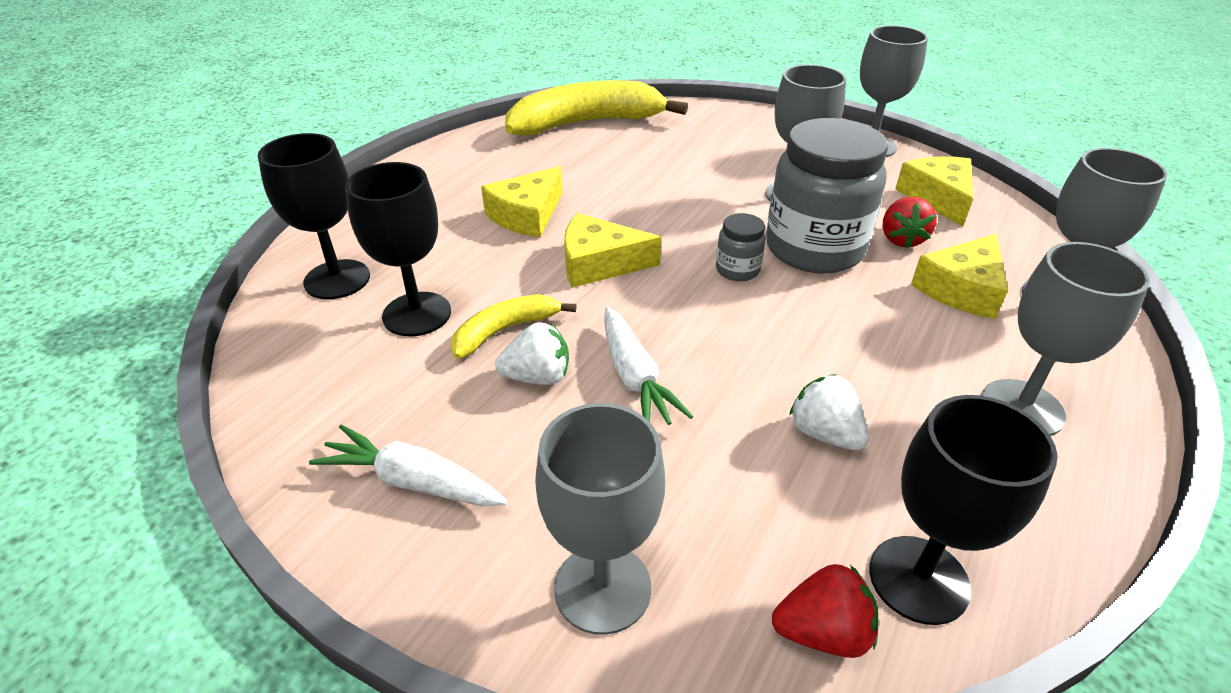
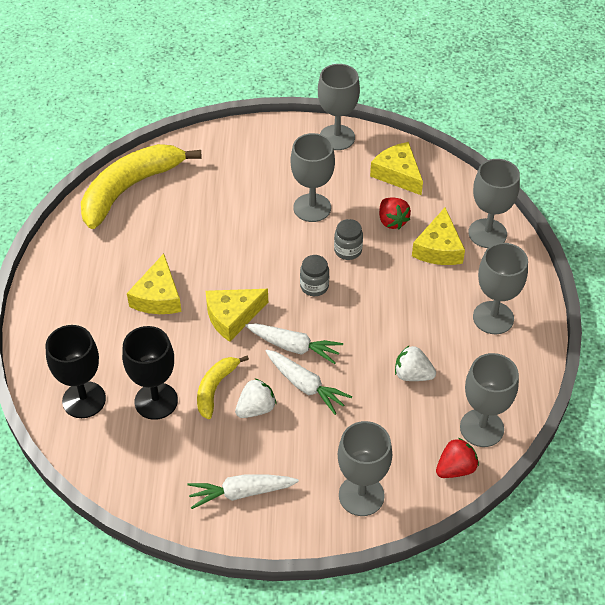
camera: 30 degrees left, 10 degrees up
(655, 325) = (294, 347): none -> white carrot
(814, 249) = (348, 250): grey jar -> grey jar, size x0.44
(918, 579) = (481, 428): black goblet -> grey goblet

